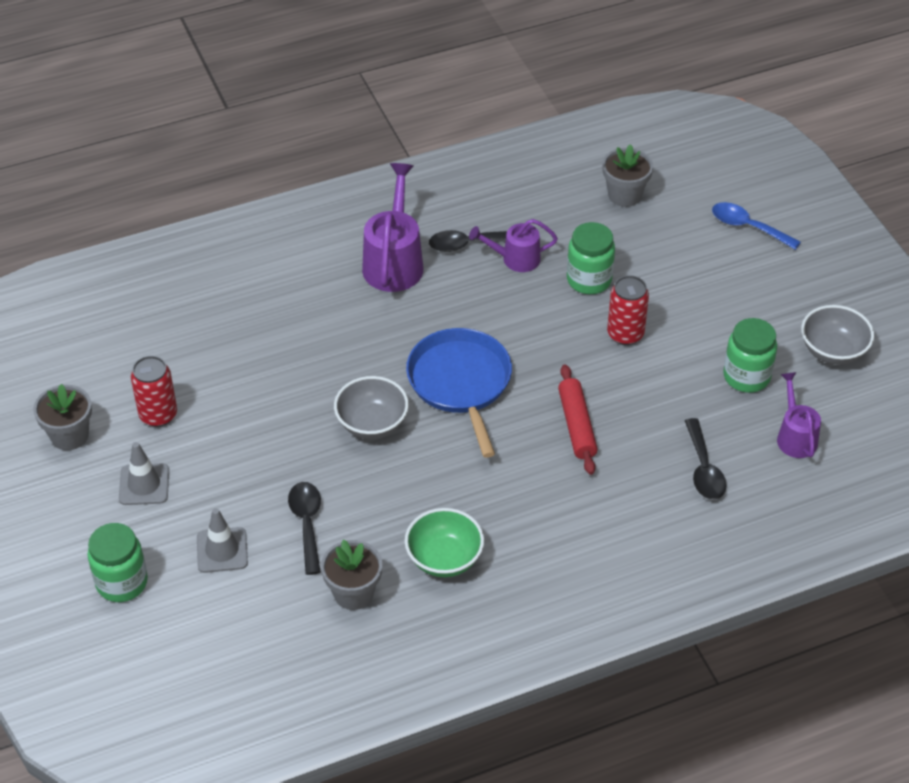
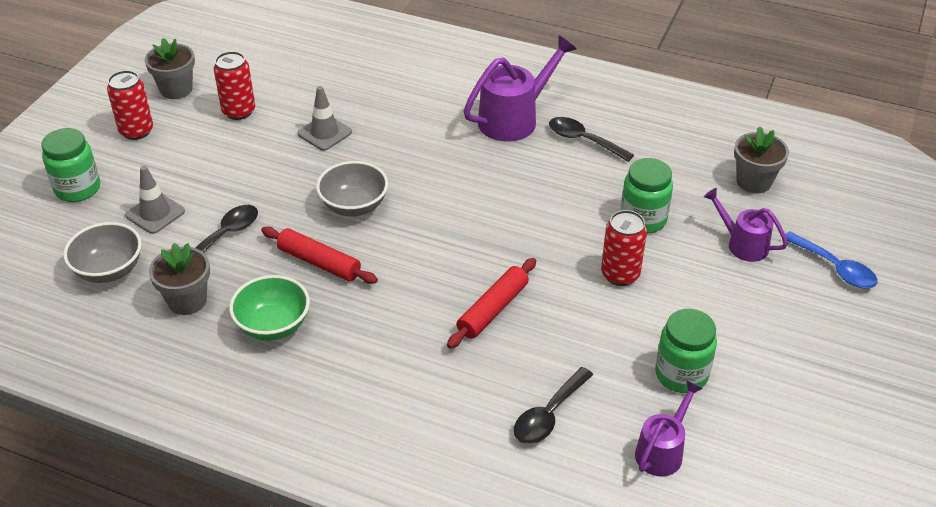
camera: 45 degrees right, 5 degrees down
(93, 497) = (136, 131): none -> red can
(144, 485) = (172, 144): grey traffic cone -> grey traffic cone (324, 133)
(409, 487) = (319, 262): none -> red rolling pin
(460, 383) = (450, 222): blue pan -> none
(515, 259) = (604, 170): purple watering can -> purple watering can (742, 244)
(748, 227) = (835, 268): blue spoon -> blue spoon turned 150 degrees clockwise
(833, 351) = (789, 411): grey bowl -> grey bowl (109, 270)

